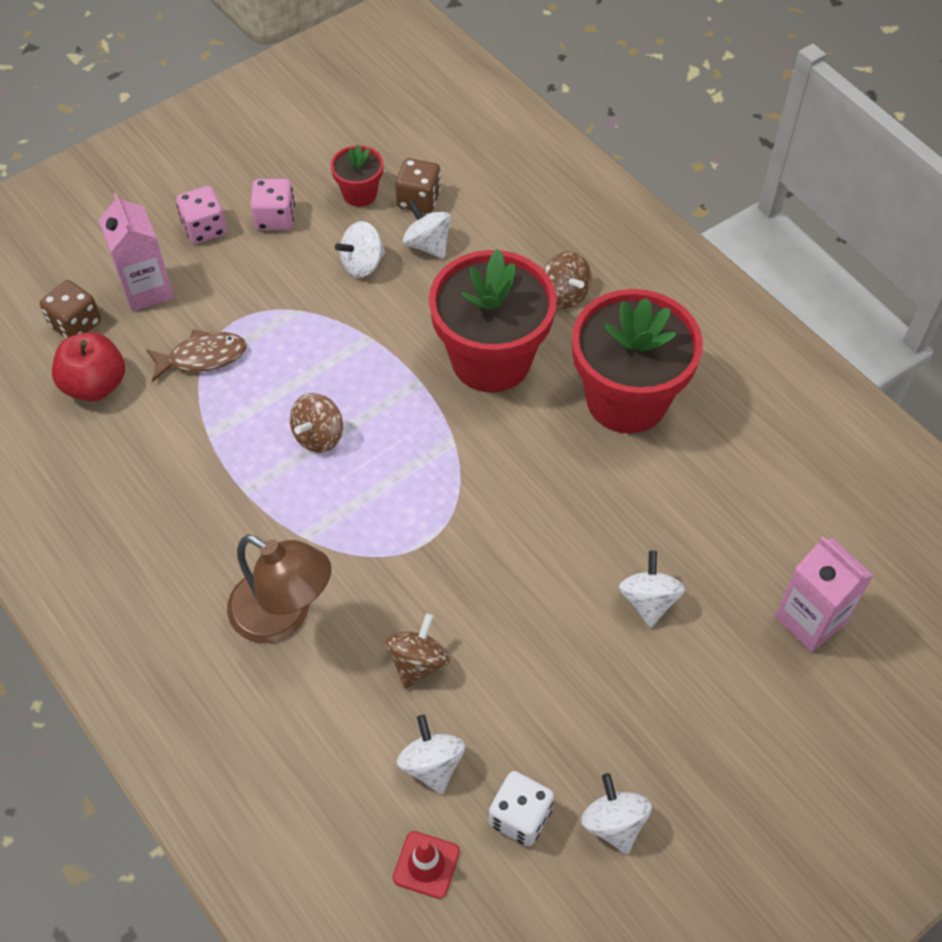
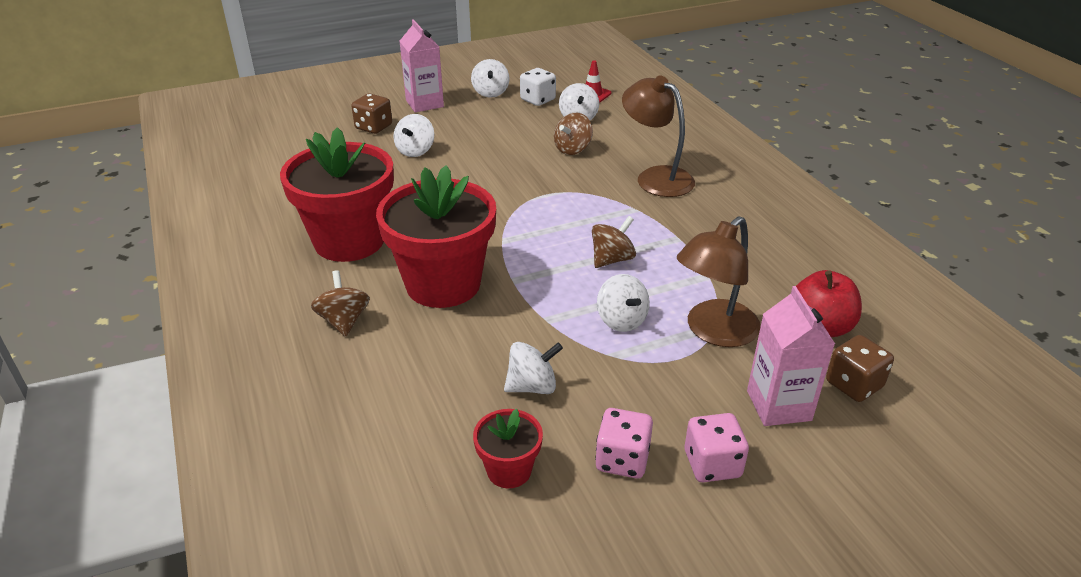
camera: 165 degrees left, 20 degrees down
(202, 357) = (713, 332): brown fish -> brown lamp
(418, 199) = (440, 447): brown dice -> brown dice (373, 127)
(427, 245) = (453, 393): white spinning top -> white spinning top (621, 320)
(810, 620) = (326, 132): pink carton -> pink carton (424, 103)

